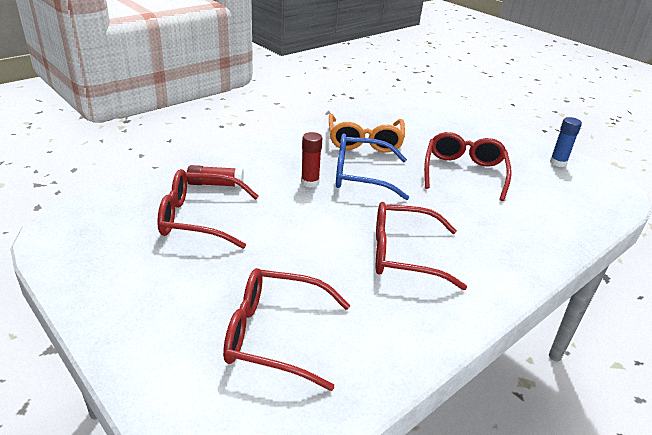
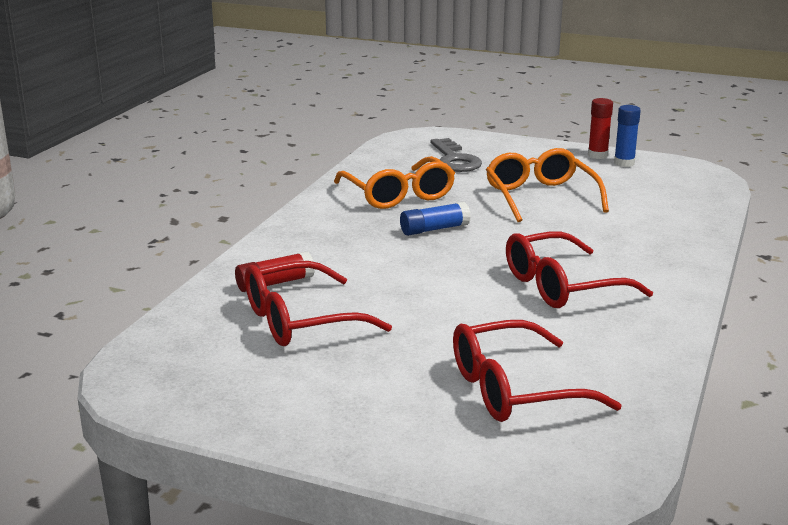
camera: 25 degrees left, 10 degrees down
(310, 182) = (385, 251): red glue stick -> red glue stick (597, 155)
(361, 176) = (434, 229): blue glasses -> blue glue stick
(431, 125) = (454, 160): none -> grey key
(464, 172) = (540, 197): red glasses -> orange glasses

